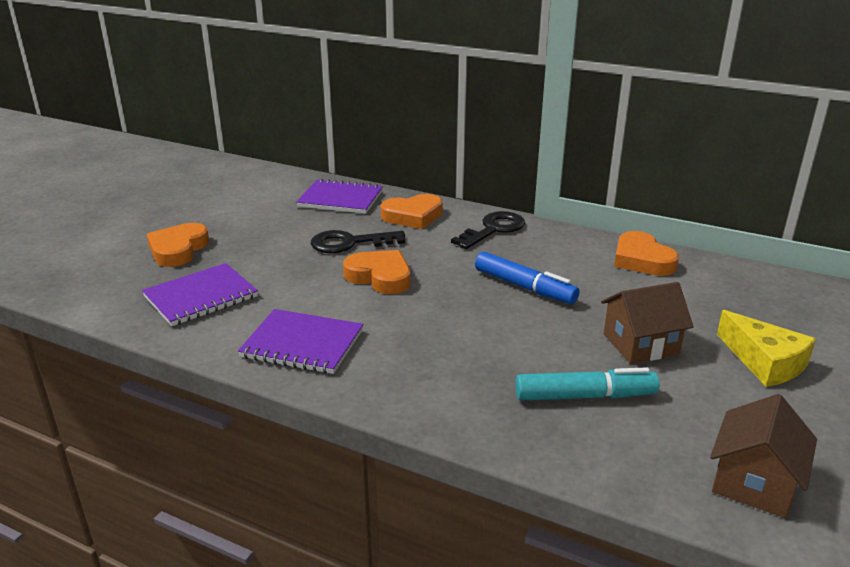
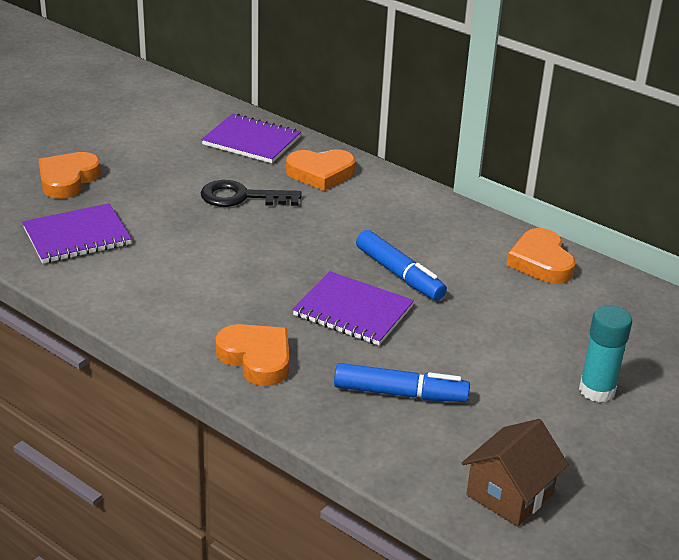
camera: 10 degrees right, 5 degrees up
(302, 344) = (158, 300): purple notebook -> purple notebook (353, 311)
(380, 277) = (258, 240): orange heart -> orange heart (256, 358)
(493, 229) = (400, 202): black key -> none
(584, 396) = (400, 393): turquoise marker -> blue marker
(640, 344) = (484, 352): brown house -> none
(764, 362) = (597, 390): yellow cheese -> turquoise glue stick

